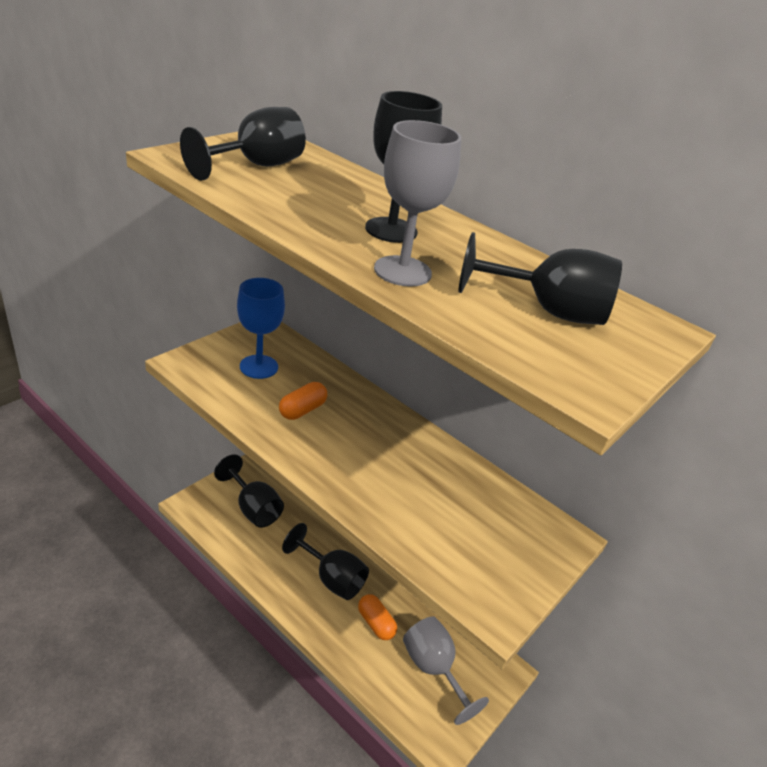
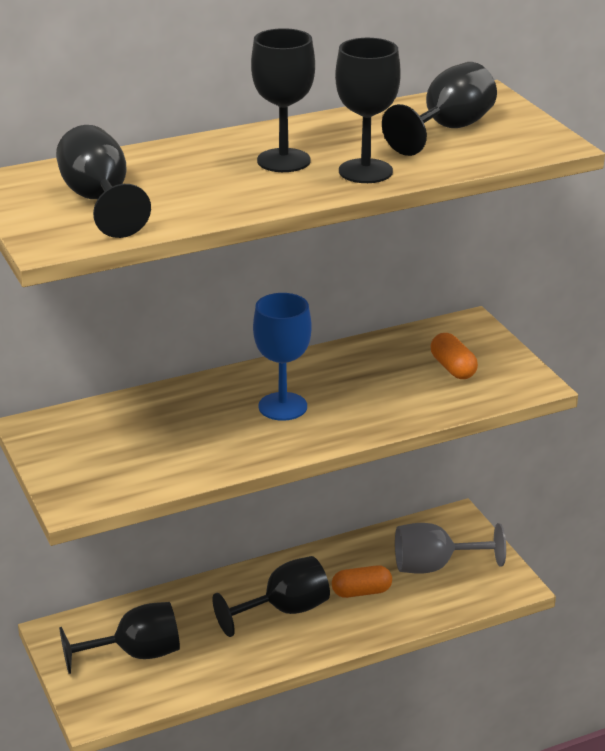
camera: 60 degrees left, 5 degrees down
(259, 367) = (116, 445): blue goblet -> blue goblet (282, 406)
(302, 410) = (216, 429): orange capsule -> orange capsule (453, 368)
(402, 271) = (365, 171): grey goblet -> black goblet

